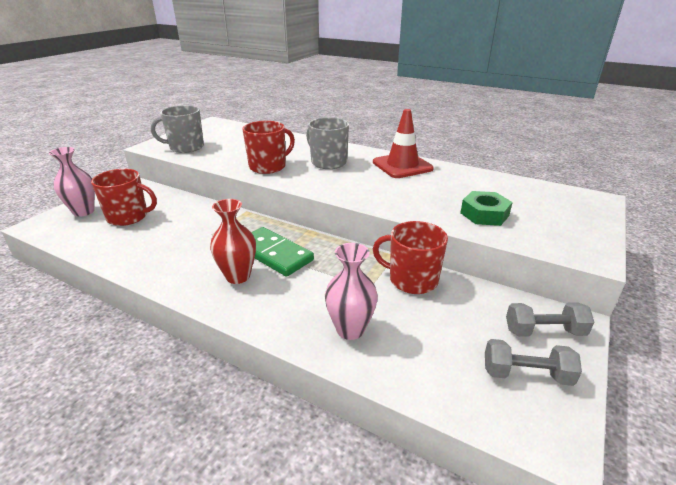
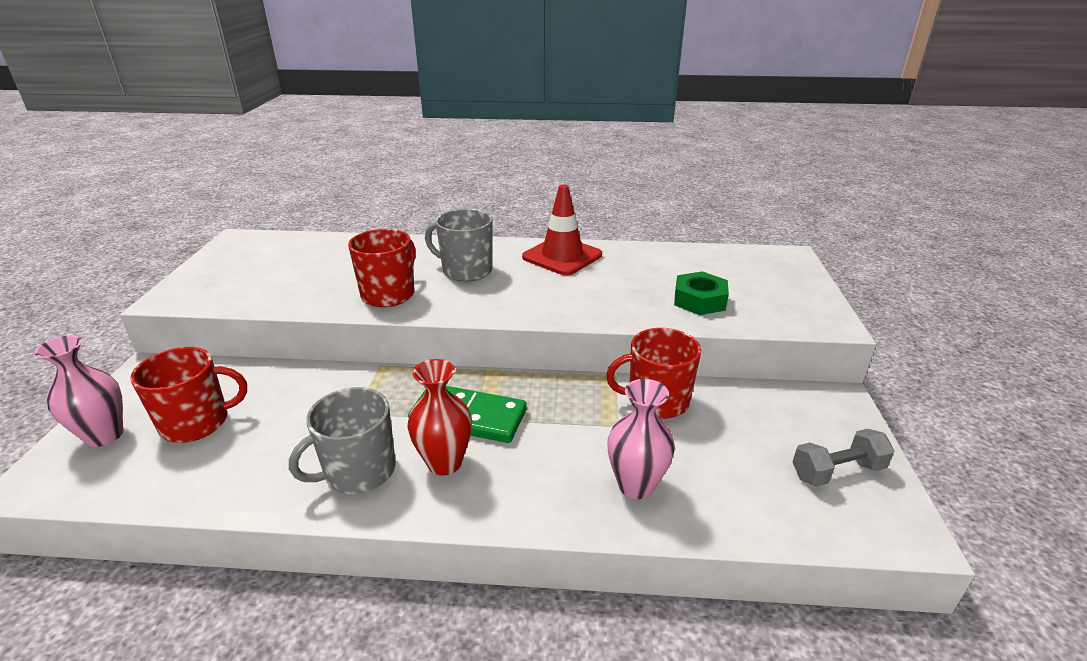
camera: 25 degrees left, 0 degrees up
(186, 147) = (231, 289): grey mug -> grey mug (358, 471)
(544, 331) = (821, 419): grey dumbbell -> none

